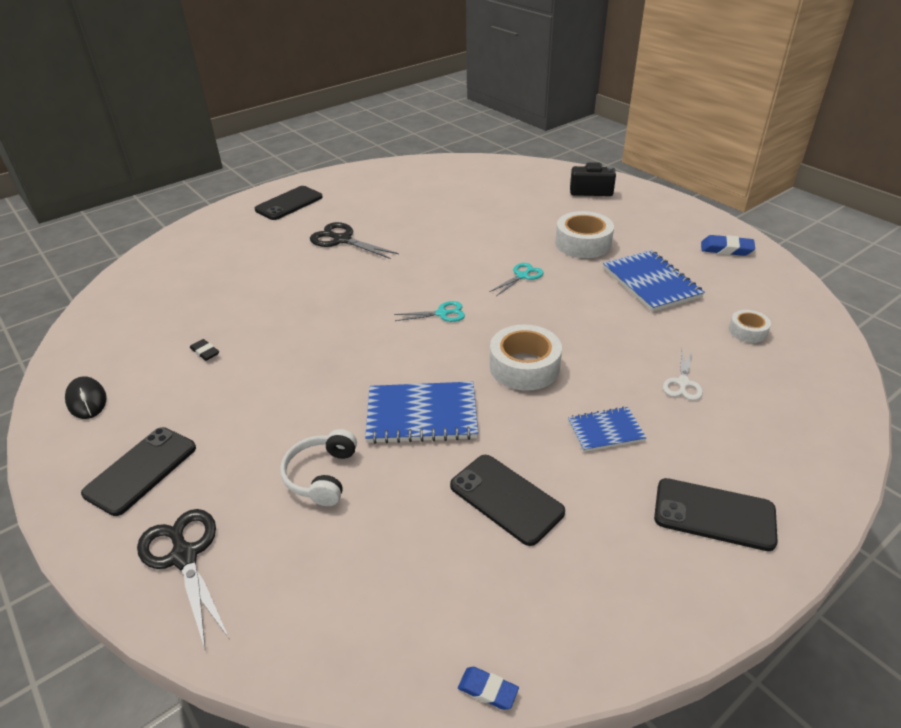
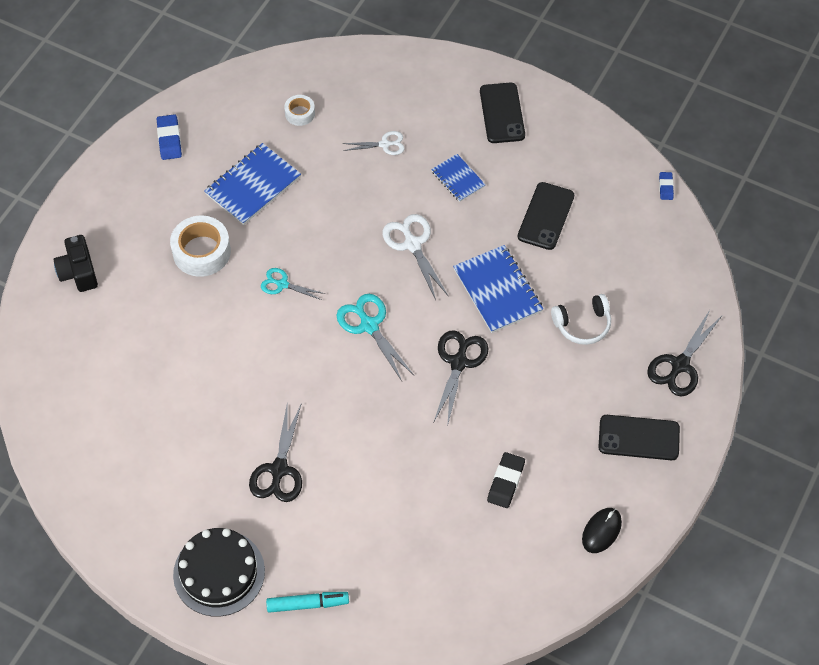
camera: 115 degrees left, 20 degrees up
(205, 352) = (506, 482): black eraser -> black eraser, size x1.63
(225, 231) = (307, 604): none -> turquoise marker
(289, 203) = (219, 573): black phone -> black cake
(356, 359) = (459, 362): none -> black scissors
(442, 313) = (369, 325): turquoise scissors -> turquoise scissors, size x1.61
(524, 367) = (412, 244): white tape -> white scissors

